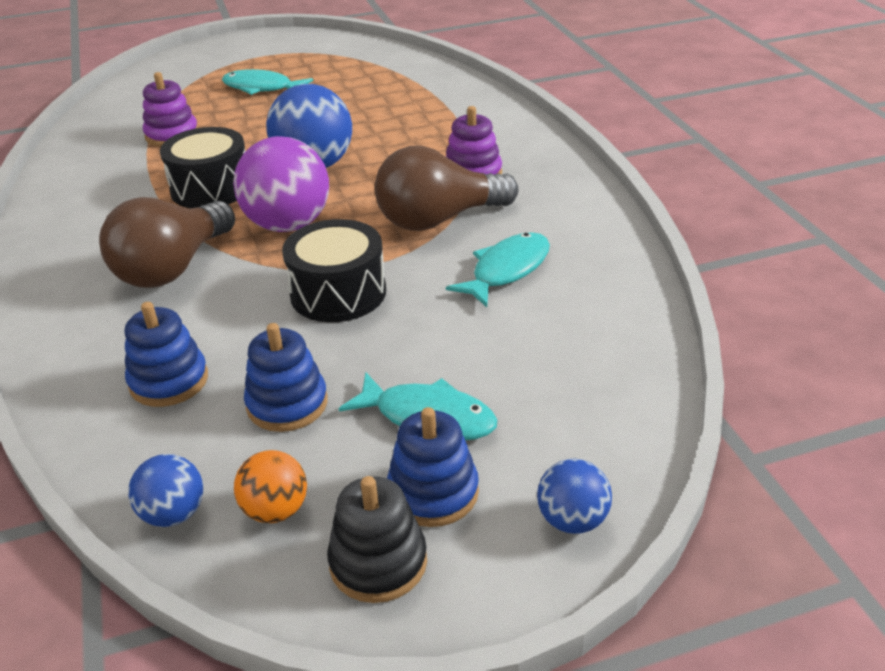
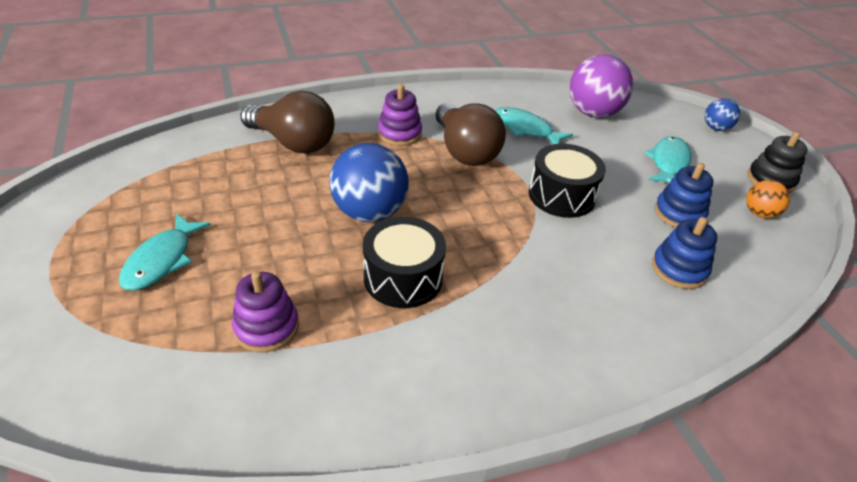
camera: 95 degrees left, 5 degrees up
(173, 268) = (542, 286): brown light bulb -> brown light bulb (293, 143)
(174, 514) = (783, 251): blue ball -> none
(288, 225) = (471, 223): purple ball -> purple ball (593, 113)
(433, 492) = (720, 163): blue stacking toy -> none

